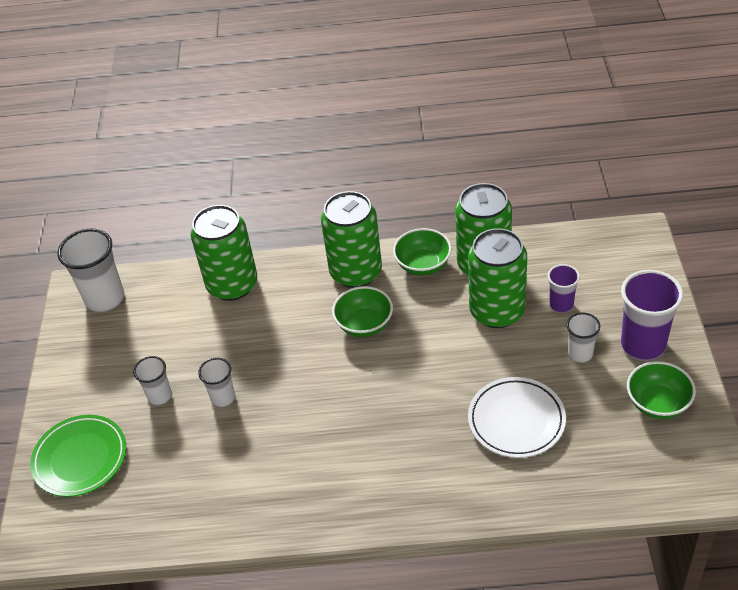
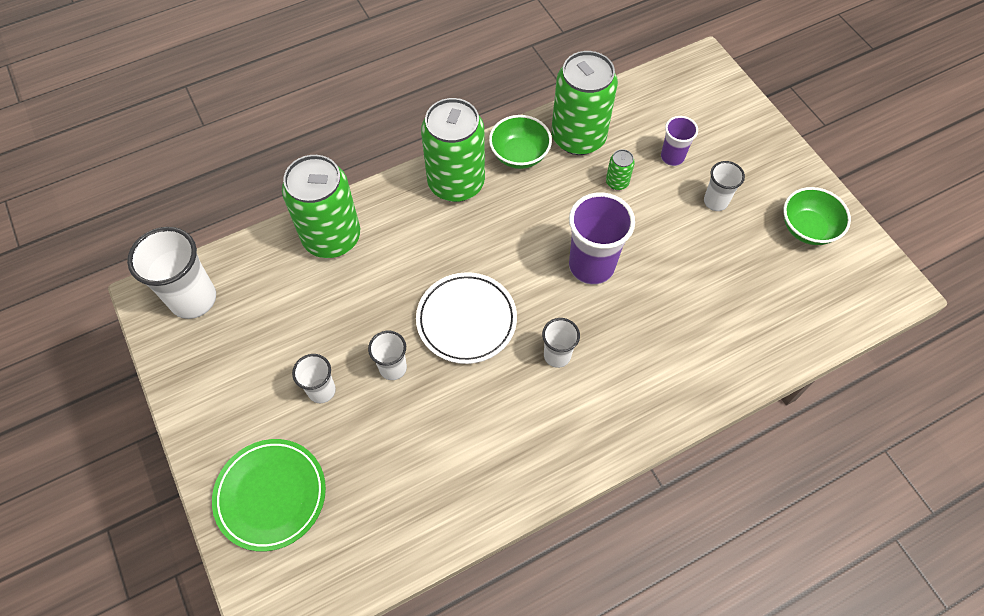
camera: 30 degrees left, 15 degrees up
(361, 433) = (557, 355): none -> white cup
(364, 324) = (496, 237): green bowl -> none
(497, 311) = (617, 182): green can -> green can, size x0.41
(516, 420) = (695, 289): white plate -> white plate (466, 320)
(643, 345) = (765, 175): purple cup -> purple cup (591, 266)

